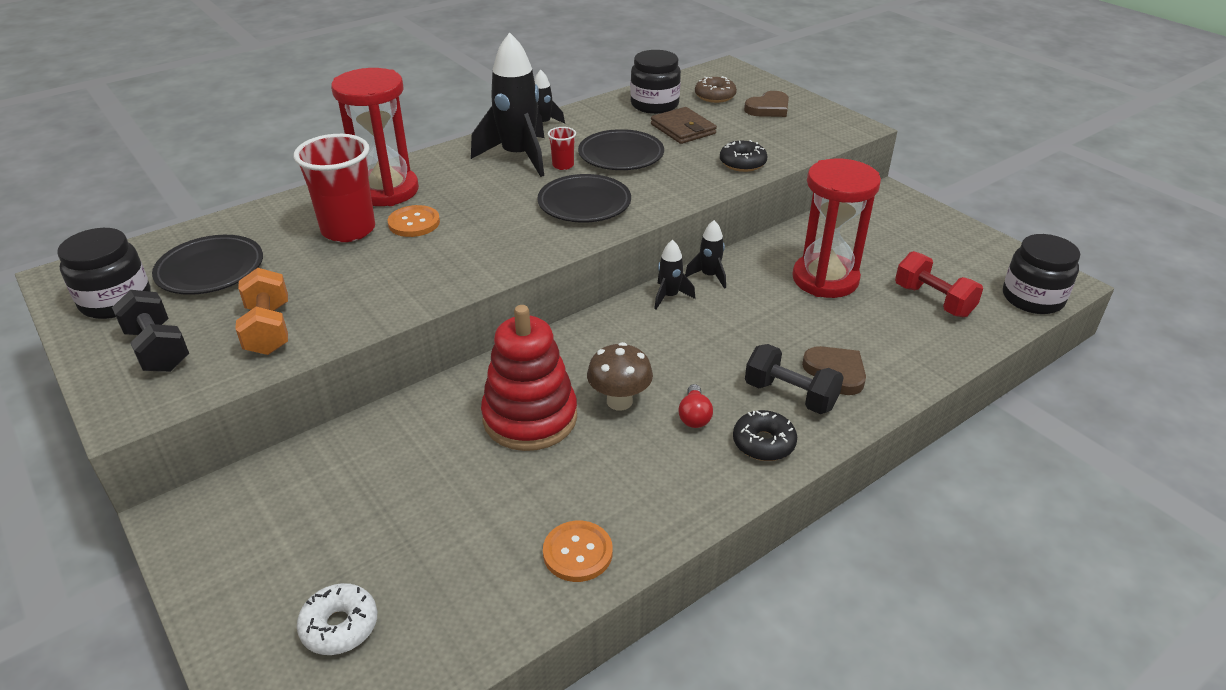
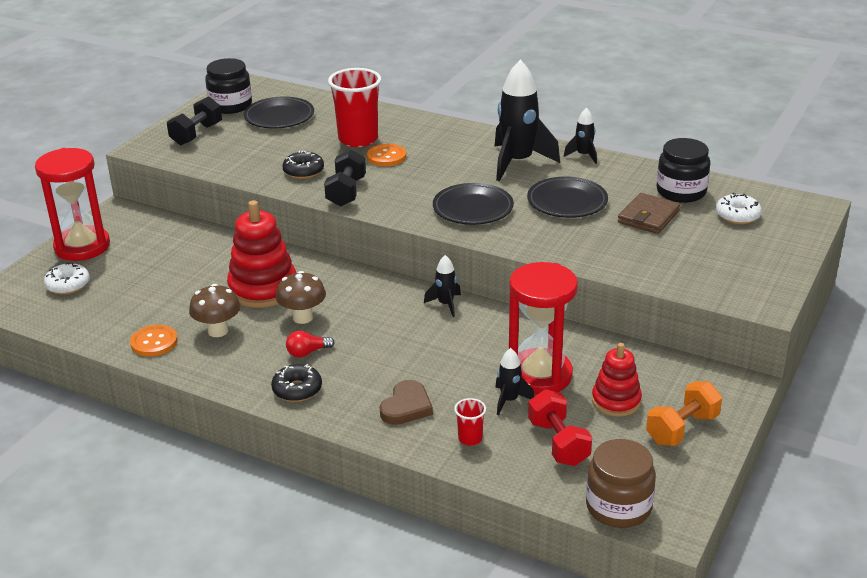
camera: 65 degrees right, 5 degrees down
(268, 329) = (235, 156): orange dumbbell -> orange dumbbell (682, 429)
(386, 190) = (418, 133): red hourglass -> red hourglass (82, 247)
(563, 165) = (523, 183): red cup -> red cup (470, 438)
(595, 481) = (218, 331): none -> brown mushroom
(709, 276) = (491, 315): black rocket -> black rocket (509, 400)
(715, 96) = (737, 215): brown donut -> white donut
(742, 163) = (615, 260): black donut -> black donut (303, 171)
(768, 108) = (746, 248): brown heart -> none
(790, 395) = (360, 390): black dumbbell -> black dumbbell (346, 192)
(884, 254) = (616, 401): none -> red stacking toy
(933, 300) = (558, 443): red dumbbell -> red dumbbell turned 45 degrees counterclockwise
(1032, 298) = (618, 507): black jar -> brown jar

